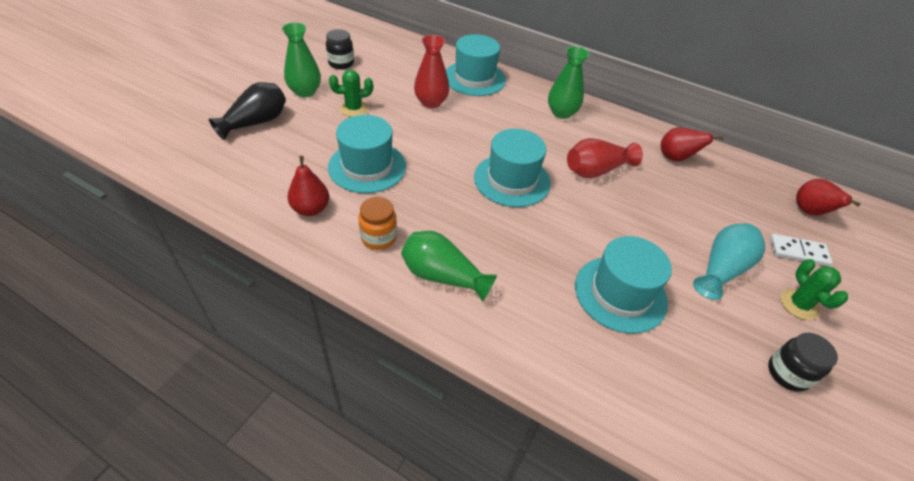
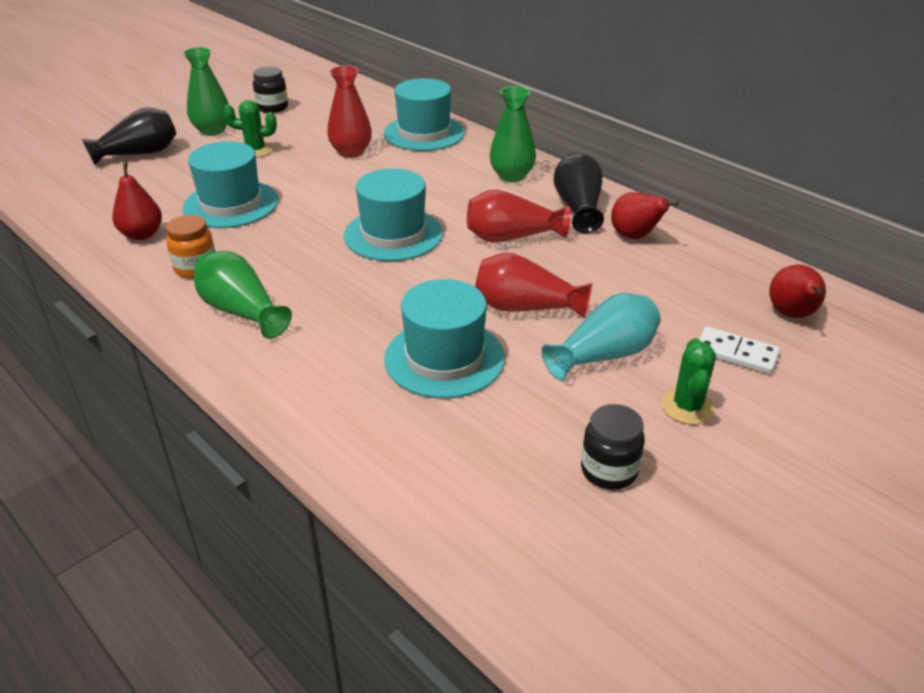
camera: 20 degrees right, 10 degrees down
(623, 136) = (578, 207): none -> black vase
(645, 235) = (525, 308): none -> red vase

